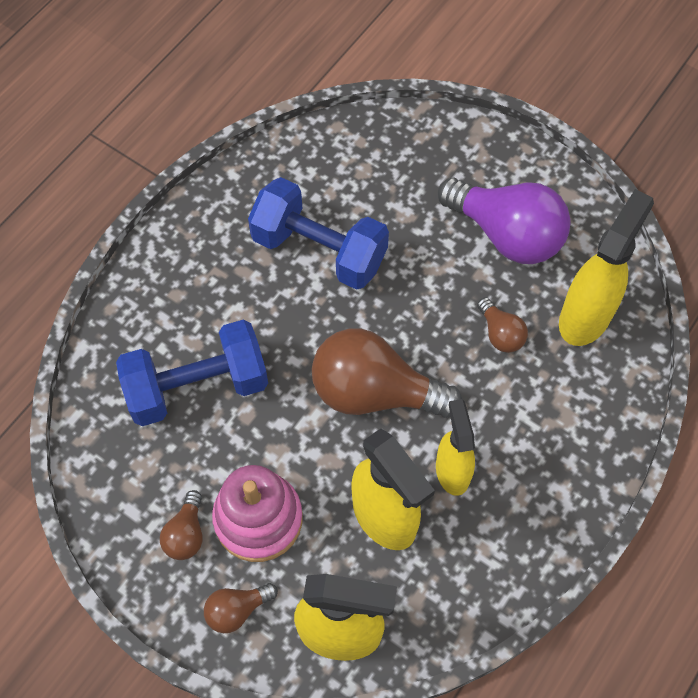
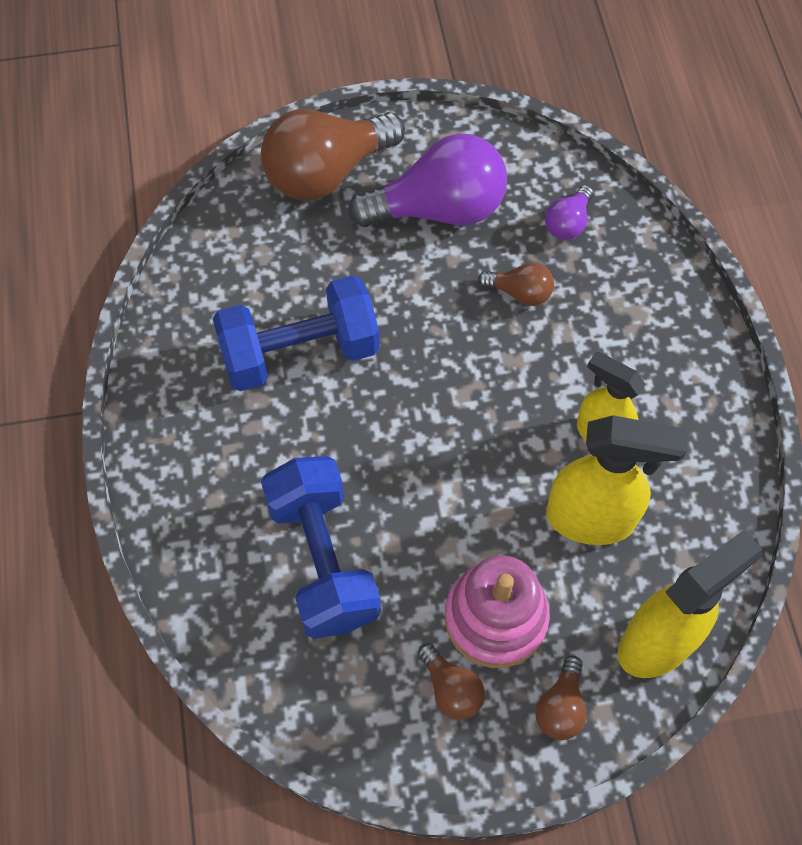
camera: 45 degrees left, 0 degrees up
(197, 387) = (323, 560): blue dumbbell -> blue dumbbell turned 45 degrees counterclockwise
(374, 392) = (474, 428): brown light bulb -> brown light bulb (326, 172)
(585, 316) = (568, 223): yellow spray bottle -> purple light bulb

